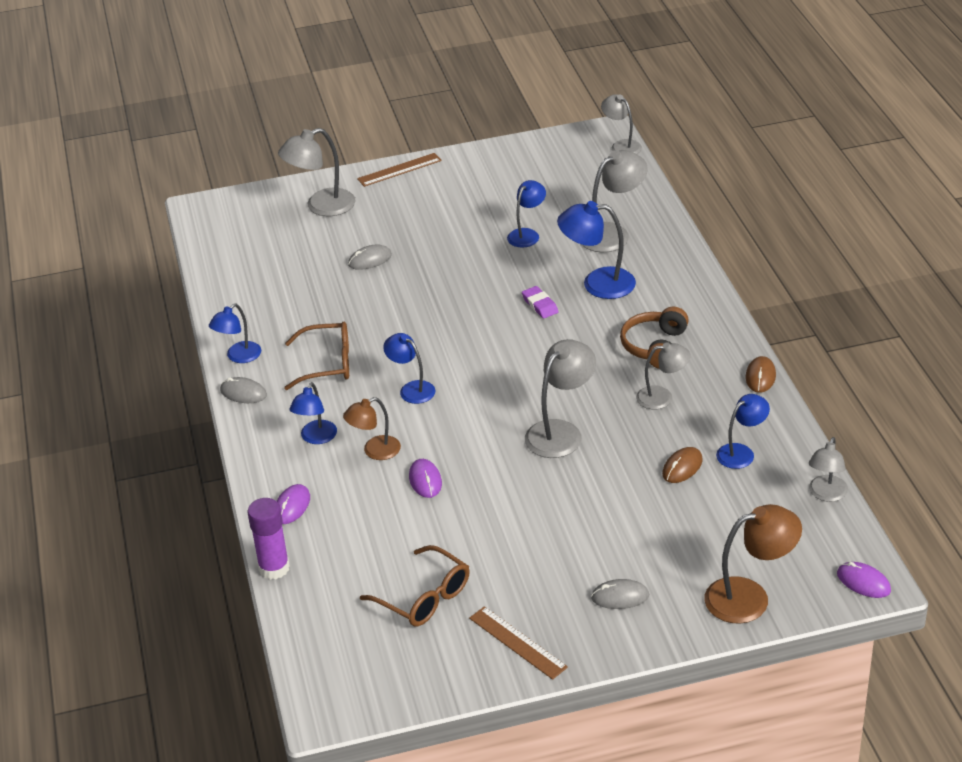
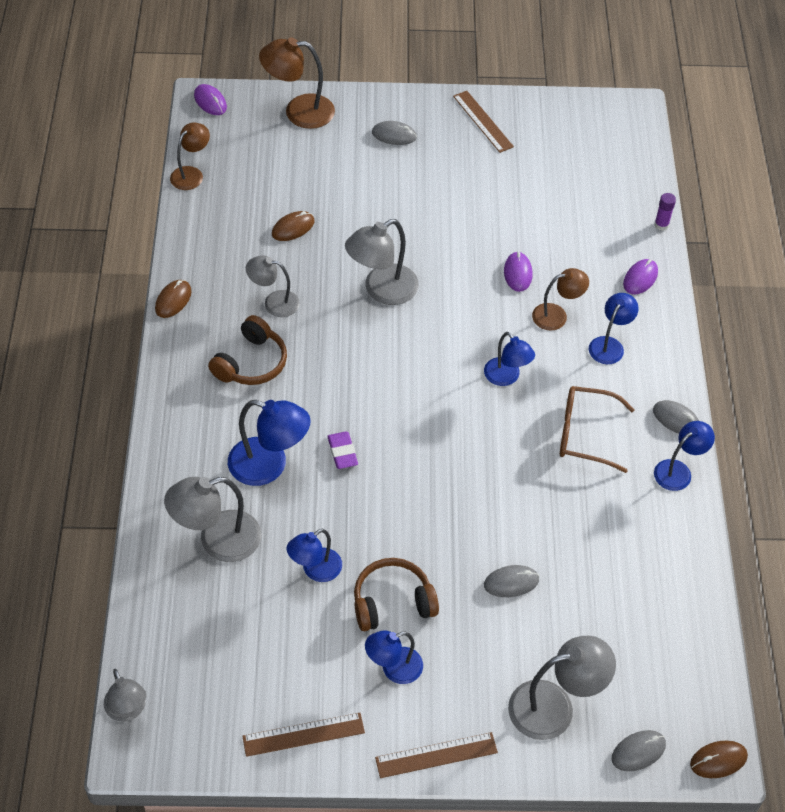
camera: 170 degrees left, 15 degrees up
(199, 206) = (718, 760): none -> brown mouse
(257, 199) = (638, 751): none -> grey mouse
(274, 568) = (661, 225): purple glue stick -> purple glue stick, size x0.56
(423, 597) = (544, 171): brown glasses -> none
(459, 230) = (392, 602): none -> brown headphones
(495, 160) = (303, 734): none -> brown ruler
(741, 452) = (236, 228): blue lamp -> blue lamp (394, 668)
(826, 494) = (191, 174): grey lamp -> brown lamp

